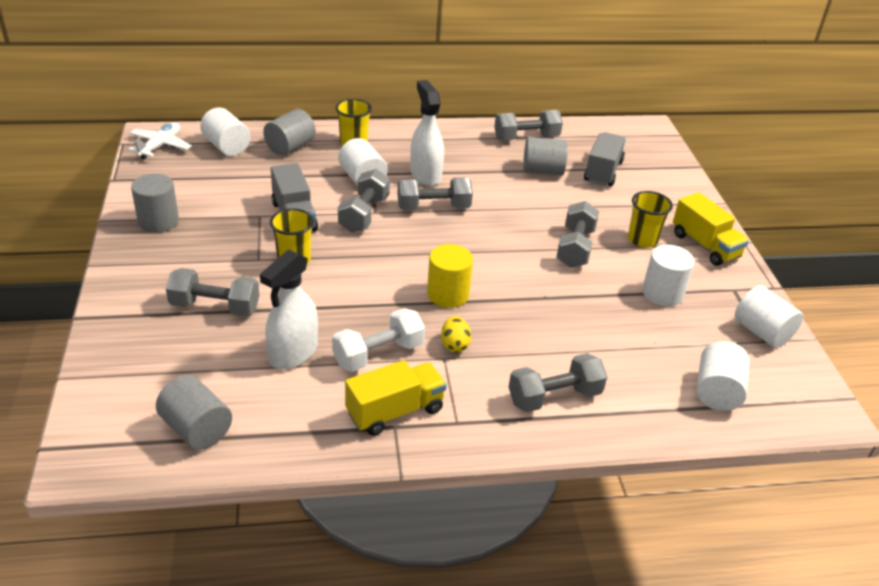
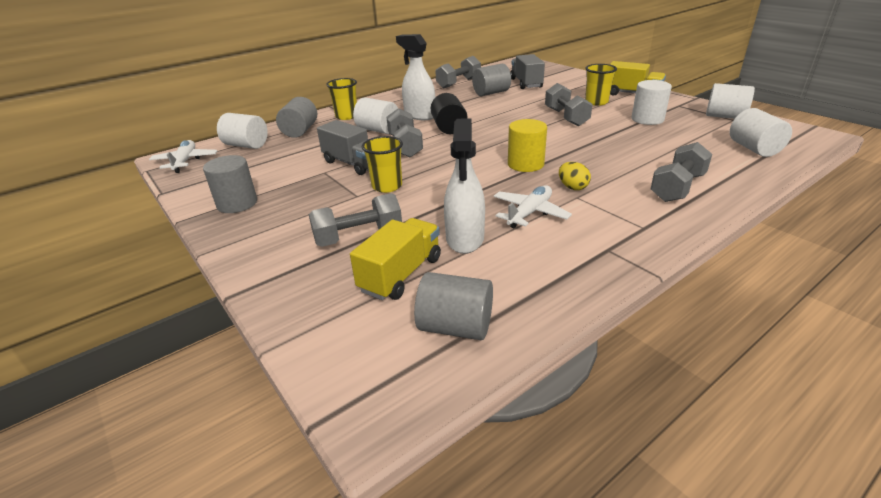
camera: 25 degrees left, 5 degrees down
(378, 354) = (529, 213): white dumbbell -> white plane
(395, 411) = (594, 240): yellow truck -> yellow truck (401, 274)
(433, 208) = (449, 128): grey dumbbell -> black cylinder

